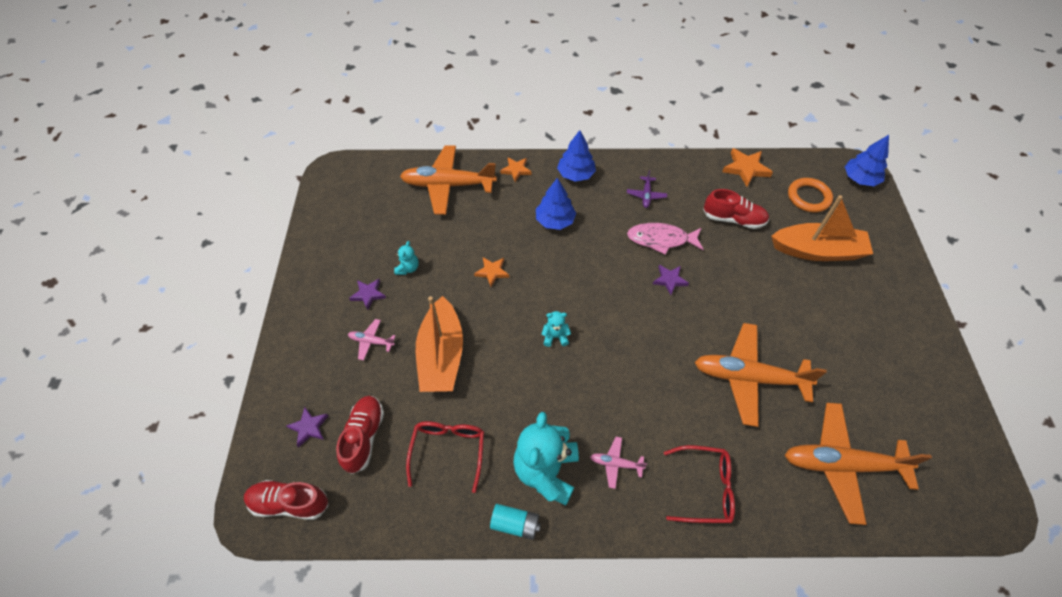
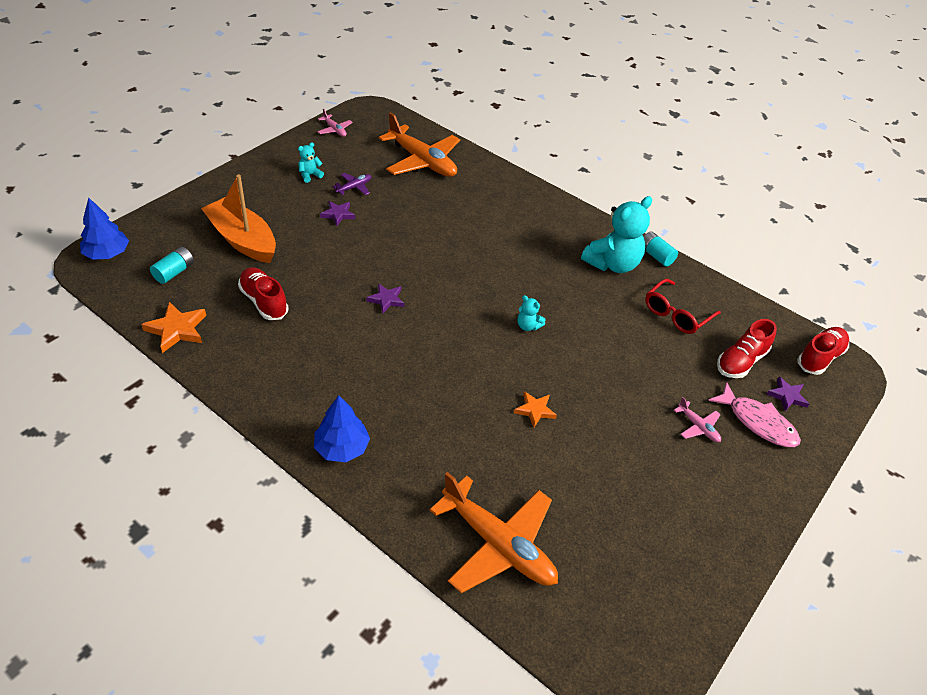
camera: 145 degrees left, 10 degrees down
(289, 503) = (819, 357): red shoe -> red shoe turned 90 degrees counterclockwise
(368, 294) = (678, 473): purple star -> purple star (338, 214)
(408, 268) = (618, 472): turquoise teddy bear -> turquoise teddy bear (310, 175)
(441, 355) = (638, 375): orange boat -> none
(516, 170) = (400, 503): orange star -> none
(555, 221) = (423, 415): blue tree -> none
(615, 464) = (561, 240): pink plane -> pink plane (335, 130)
(646, 195) = (304, 374): purple plane -> purple plane (354, 187)
(661, 239) = (349, 330): pink fish -> pink fish (758, 422)
(704, 488) = (517, 201): red glasses -> none
(748, 377) = (416, 219): orange plane -> none
(808, 197) = (174, 272): orange ring -> turquoise battery

